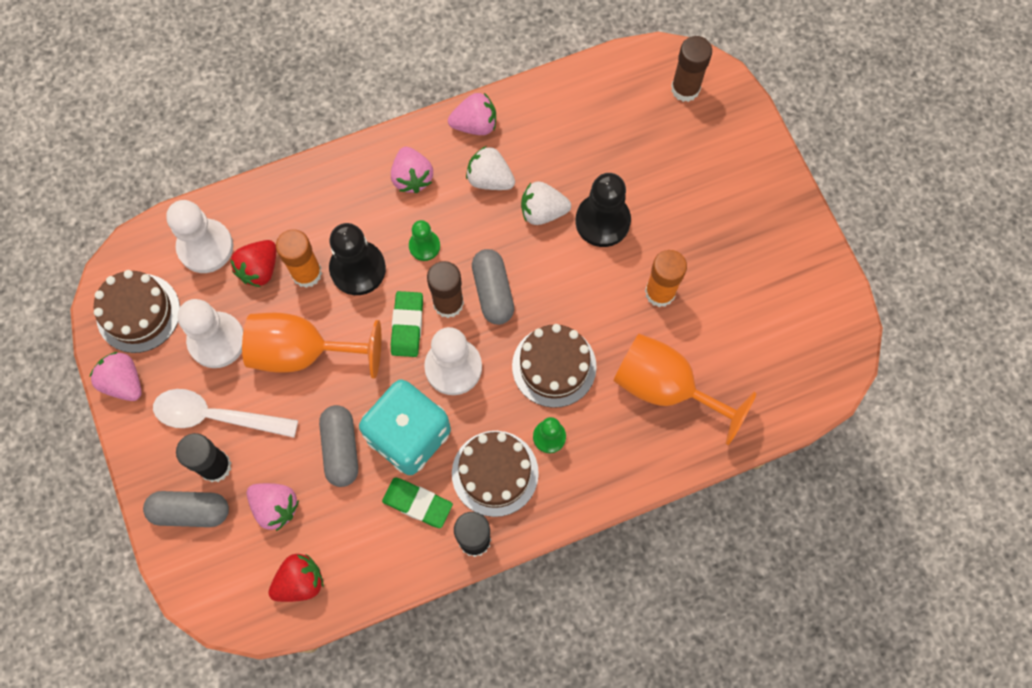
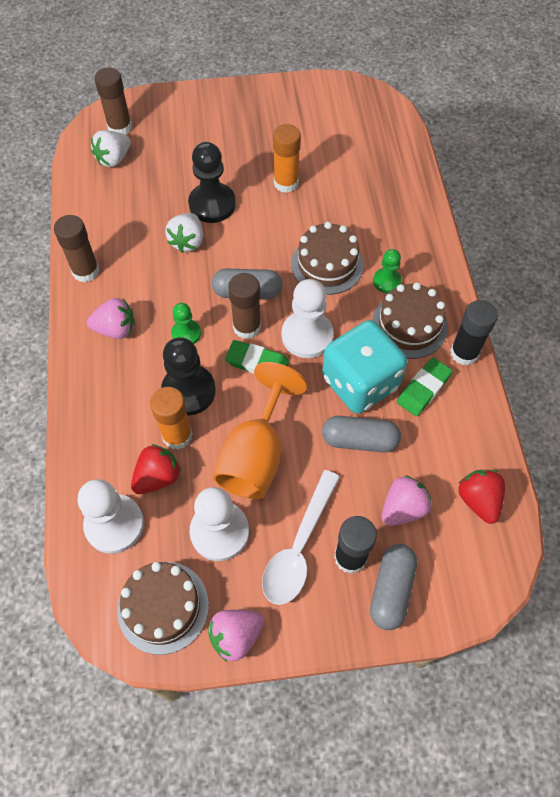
camera: 75 degrees left, 10 degrees down
(259, 269) = (157, 477): red strawberry -> red strawberry turned 90 degrees counterclockwise
(475, 124) = (85, 271): pink strawberry -> brown glue stick
(490, 179) = (142, 272): white strawberry -> white strawberry (114, 159)
(665, 388) = (365, 198): orange goblet -> none

